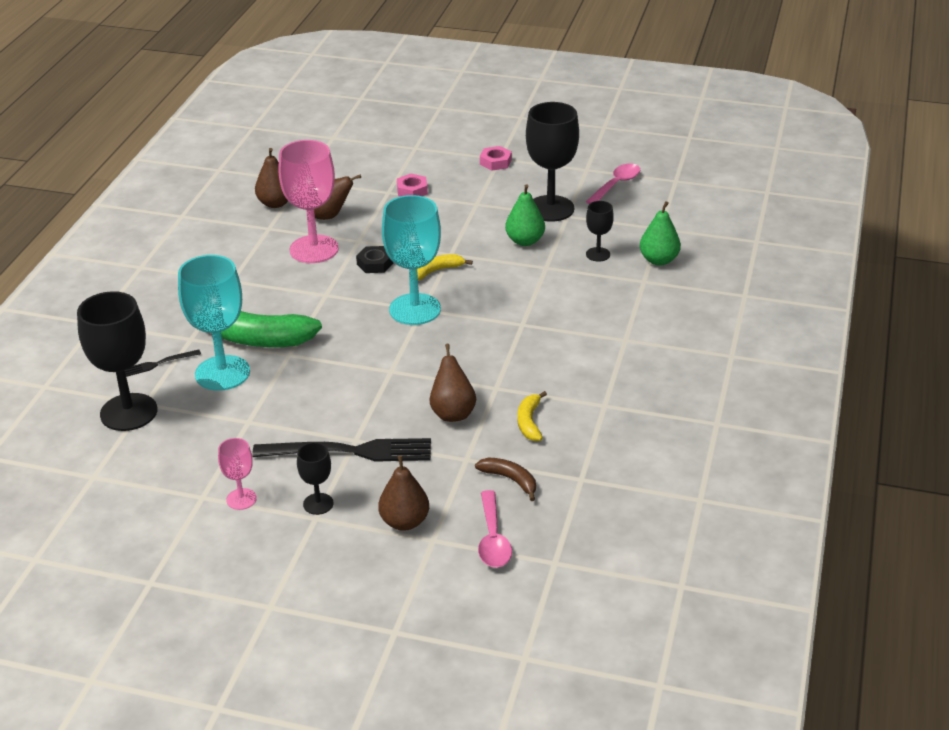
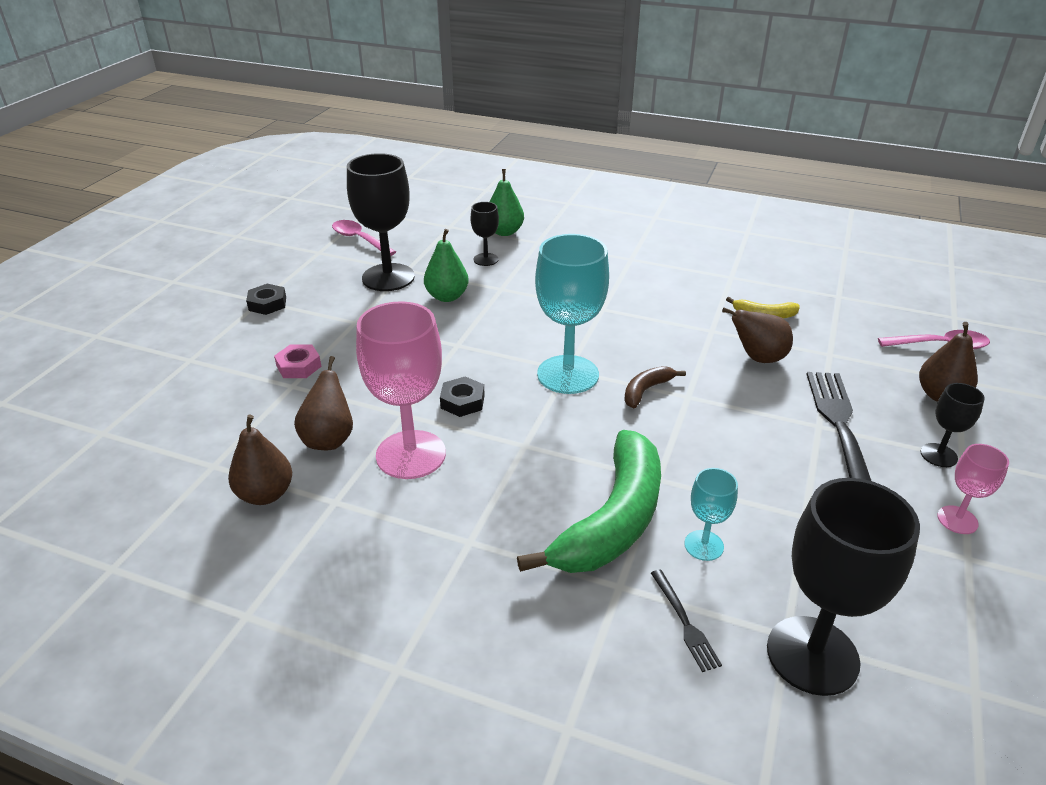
camera: 85 degrees left, 0 degrees up
(222, 373) = (704, 545): turquoise goblet -> turquoise goblet, size x0.50
(437, 271) = (491, 355): yellow banana -> none
(495, 162) = (267, 304): pink nut -> black nut
(510, 480) = (853, 331): brown banana -> brown banana (646, 390)

